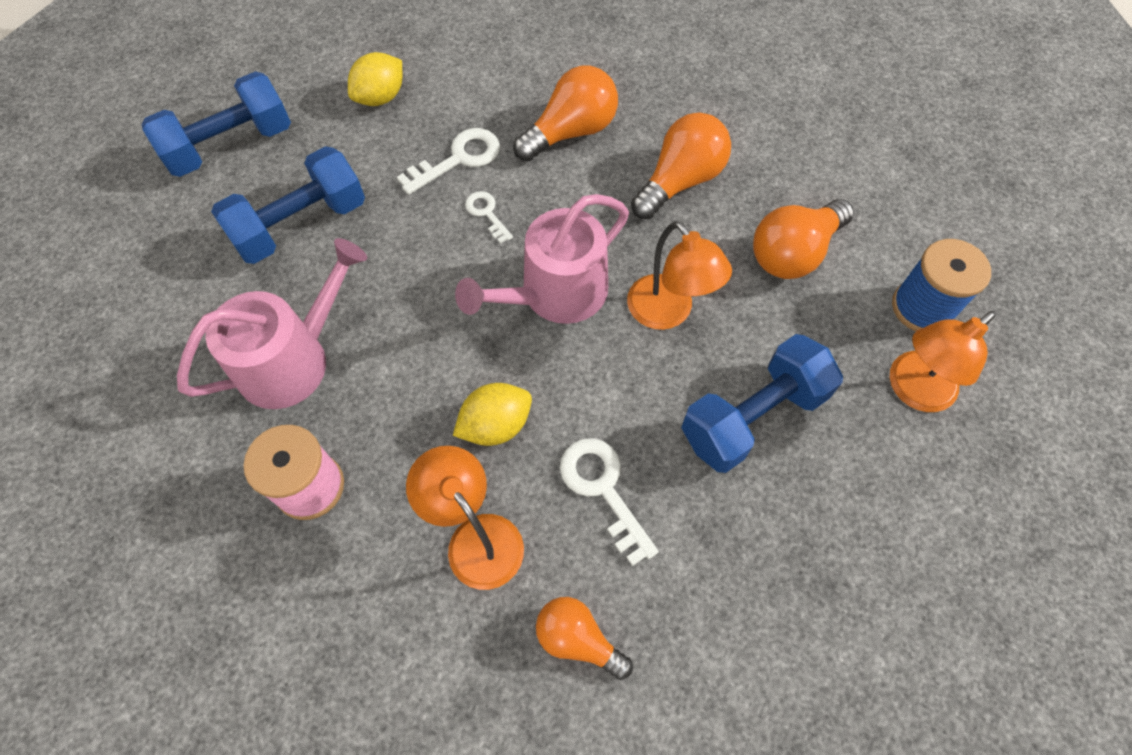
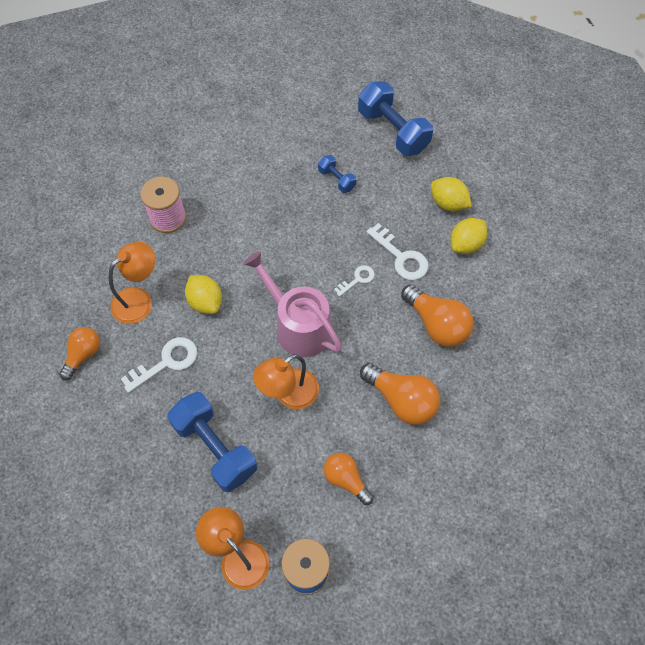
camera: 85 degrees right, 0 degrees up
(293, 359) = (243, 194): pink watering can -> none
(301, 225) = (336, 179): blue dumbbell -> blue dumbbell, size x0.50
(452, 87) = (466, 244): none -> yellow lemon
(793, 253) = (346, 479): orange light bulb -> orange light bulb, size x0.65

